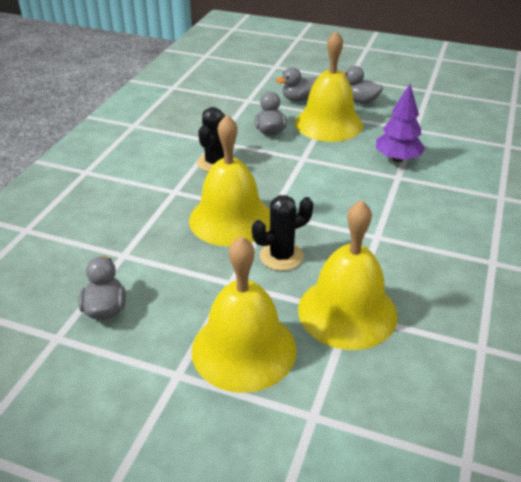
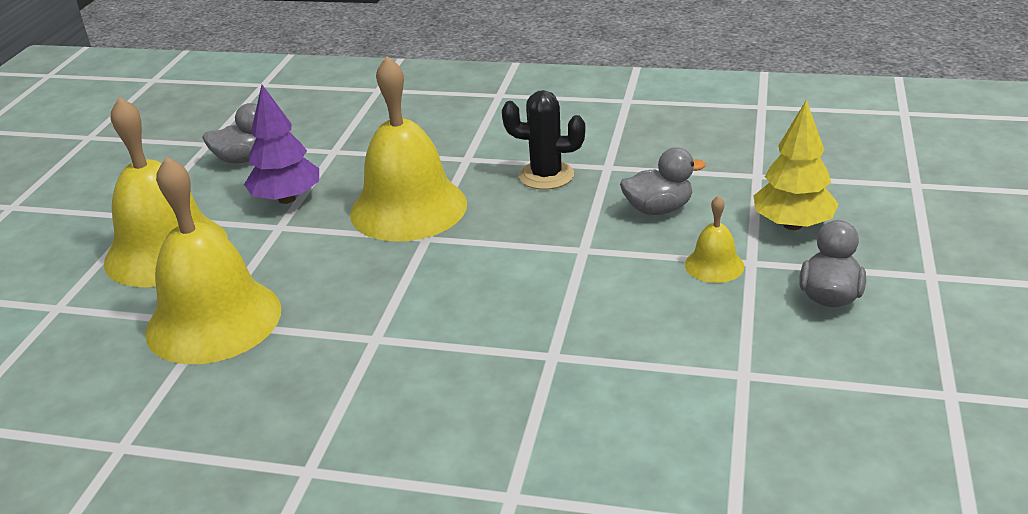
camera: 85 degrees right, 5 degrees down
(281, 256) = (328, 257): black cactus -> none
(299, 99) = (792, 224): grey duck -> yellow tree
(328, 123) = (714, 265): yellow bell -> yellow bell, size x0.45
(397, 159) = (615, 353): purple tree -> purple tree (287, 199)

